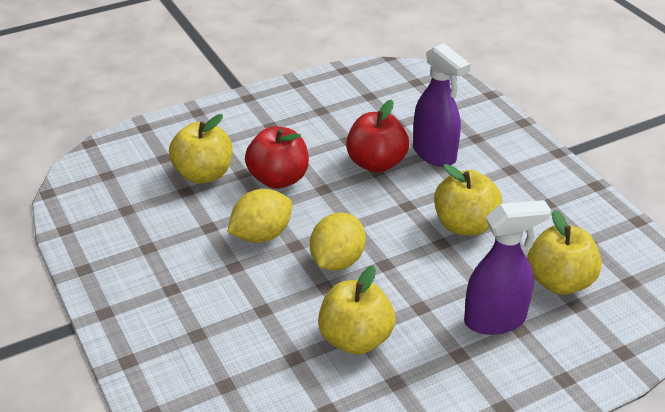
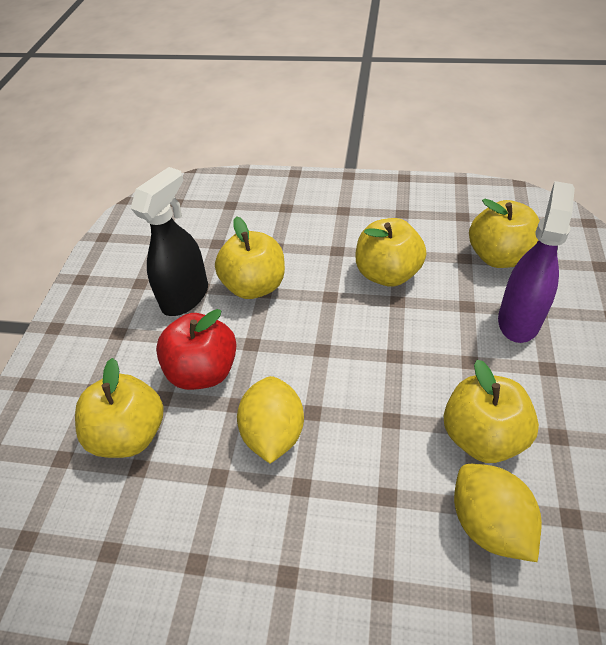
camera: 50 degrees left, 10 degrees up
(331, 137) = (185, 296): none -> black spray bottle
(337, 261) = (363, 390): yellow lemon -> yellow lemon (489, 523)
(376, 163) = (254, 286): red apple -> yellow apple
(434, 154) = (281, 242): purple spray bottle -> none

